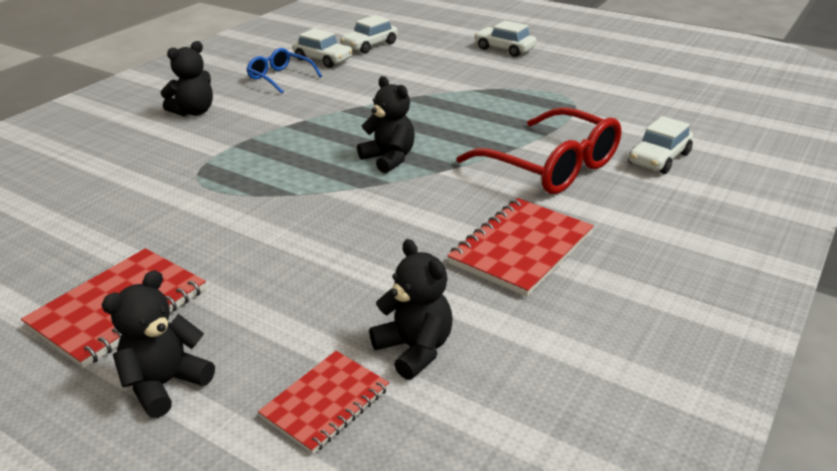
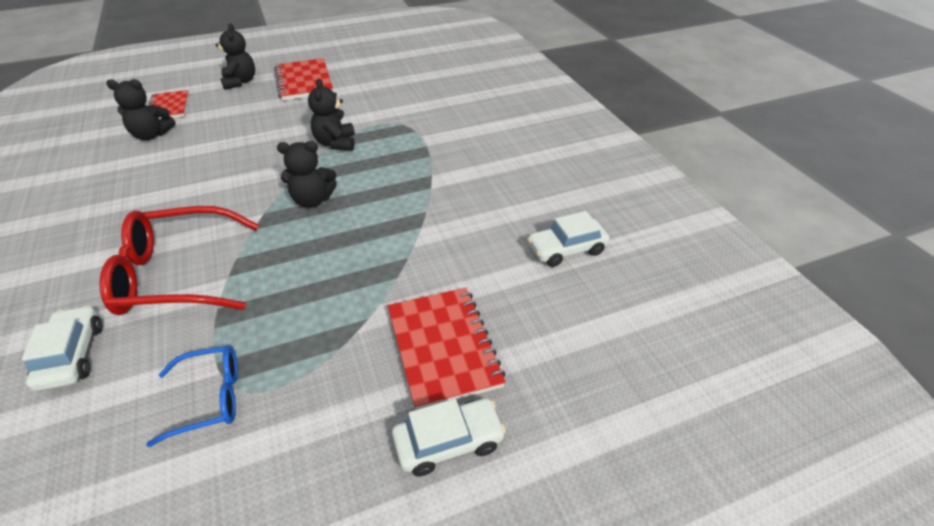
camera: 125 degrees right, 10 degrees up
(194, 112) = (507, 145): black teddy bear -> black teddy bear (336, 143)
(280, 77) = (539, 205): blue glasses -> blue glasses (210, 398)
(370, 45) = (583, 305): white car -> none
(521, 249) = (140, 201): red notebook -> red notebook (443, 347)

